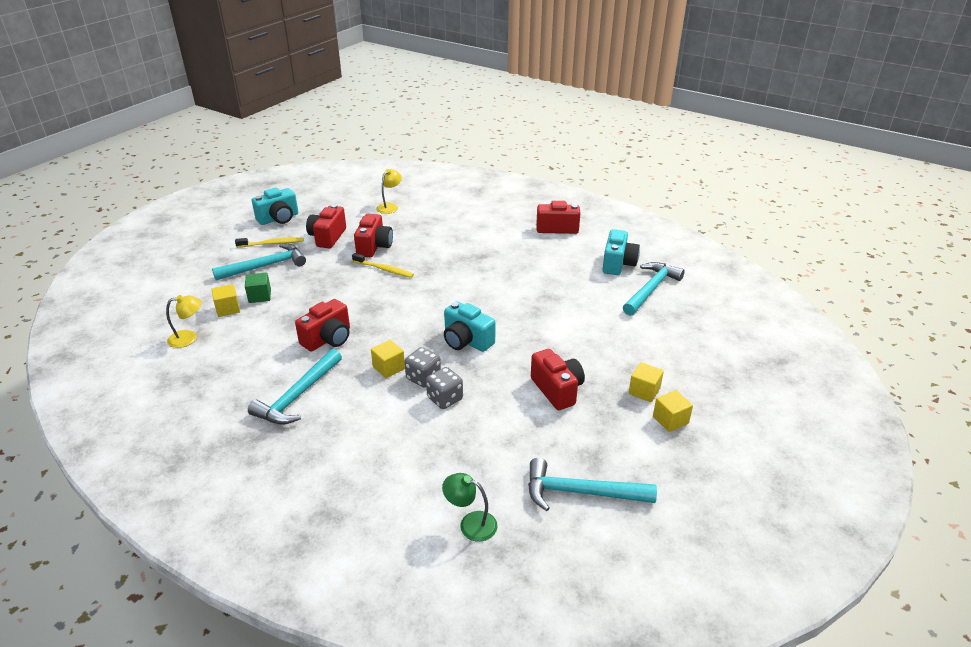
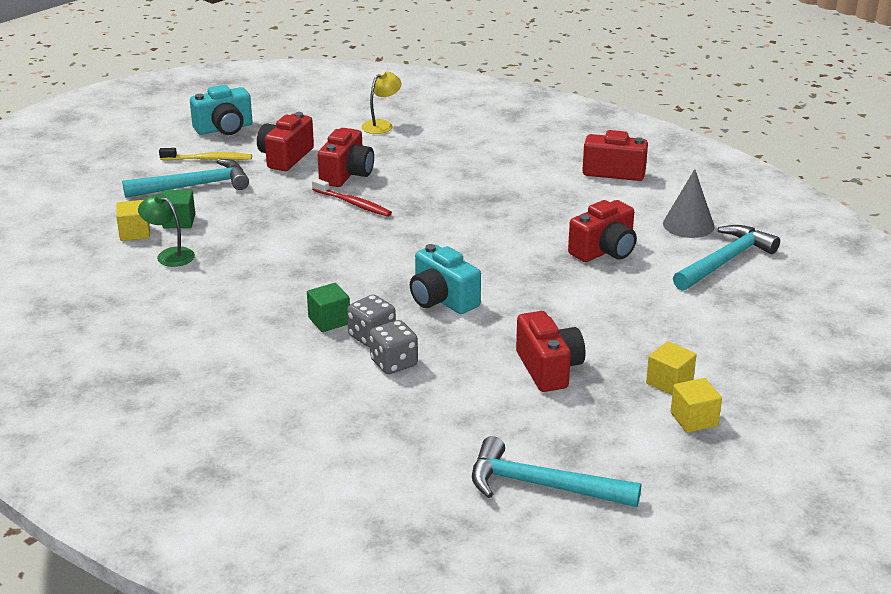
camera: 10 degrees right, 5 degrees down
(189, 338) = (78, 262): yellow lamp -> none
(297, 396) = (203, 341): turquoise hammer -> none
(328, 339) = (257, 280): red camera -> red camera (604, 251)
(384, 269) = (353, 203): yellow toothbrush -> red toothbrush
(389, 368) = (329, 321): yellow cube -> green cube
(471, 523) = (388, 502): green lamp -> green lamp (169, 255)
(618, 264) = (688, 225): turquoise camera -> grey cone

